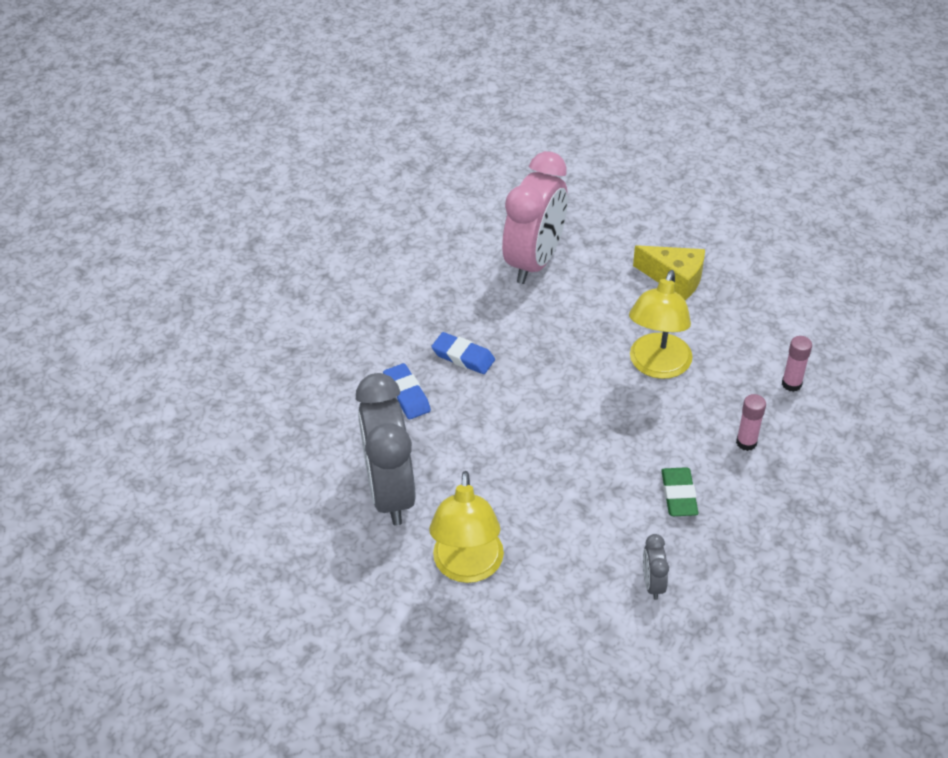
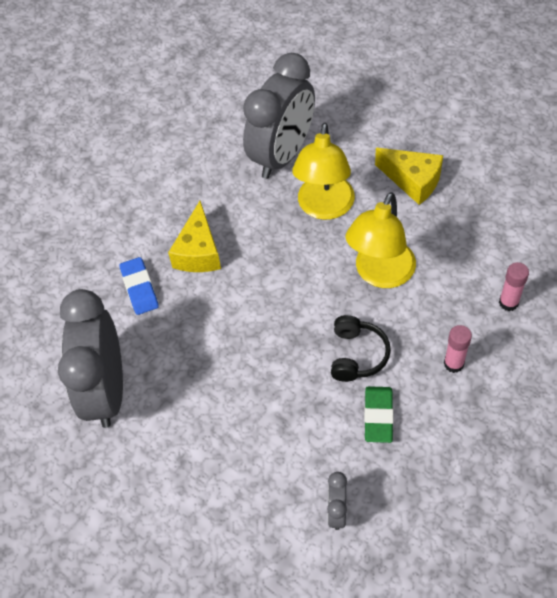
camera: 10 degrees right, 10 degrees up
(463, 357) = (198, 252): blue eraser -> yellow cheese
(467, 567) = (164, 477): yellow lamp -> yellow lamp (324, 208)
(534, 261) = (282, 155): pink clock -> grey clock
(646, 441) = (357, 355): none -> black headphones

